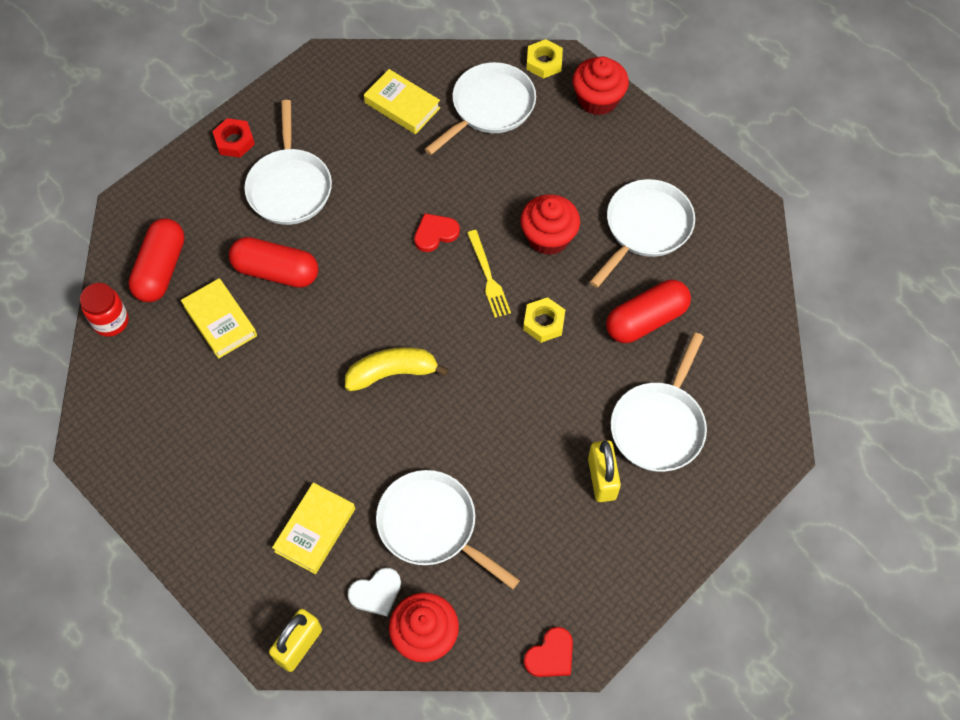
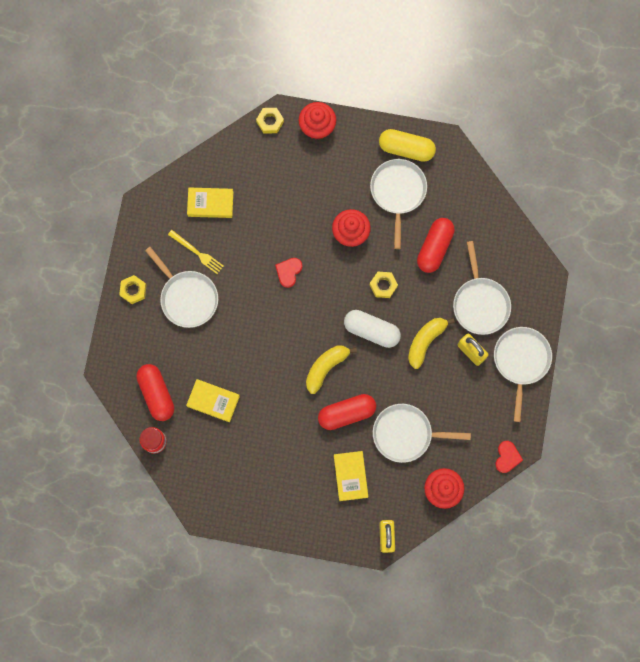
camera: 35 degrees left, 15 degrees up
(234, 141) = (133, 290): red nut -> yellow nut
(276, 271) = (220, 352): red capsule -> red capsule (346, 413)
(376, 593) = (404, 486): white heart -> none
(486, 366) = (371, 330): none -> white capsule
(488, 277) = (335, 278): yellow fork -> yellow fork (197, 253)
(489, 107) = (260, 172): white pan -> white pan (521, 361)
(548, 425) = (425, 341): none -> yellow banana
(693, 186) = (406, 149): none -> yellow capsule

